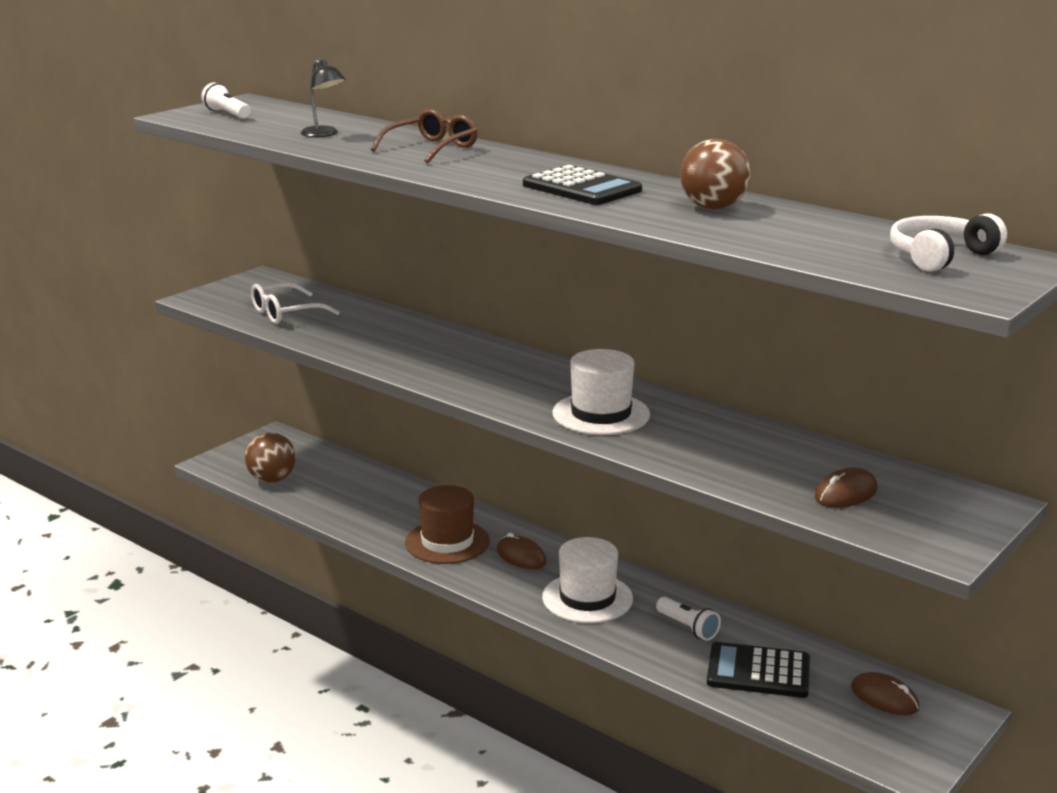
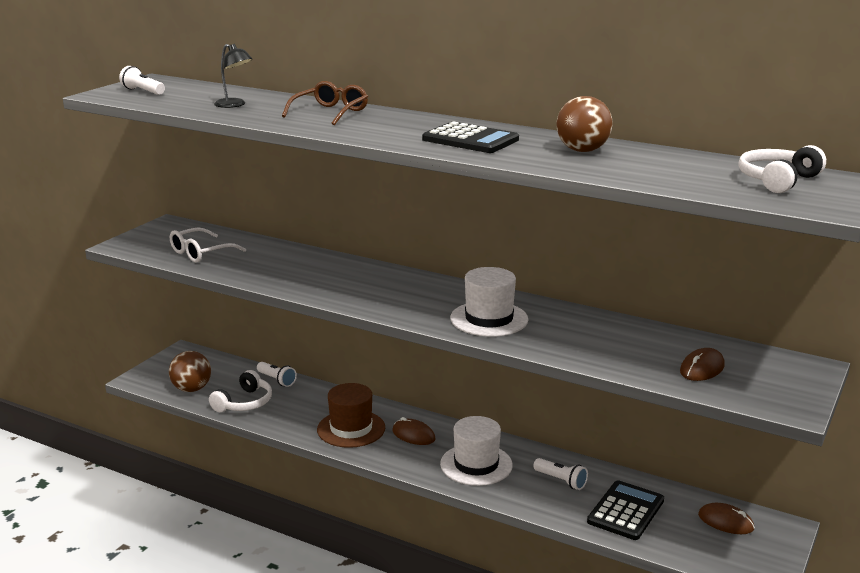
camera: 10 degrees left, 0 degrees up
(329, 500) = (244, 403): none -> white headphones
(375, 477) = (276, 380): none -> white flashlight
(758, 672) = (626, 511): black calculator -> black calculator turned 120 degrees clockwise

